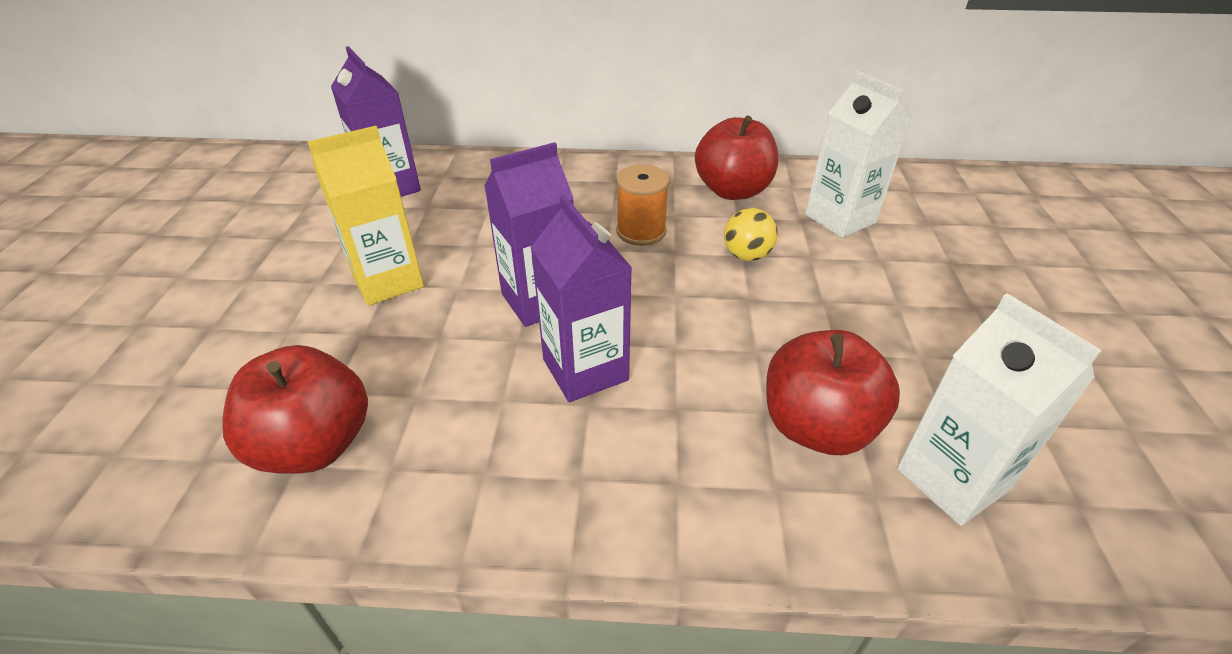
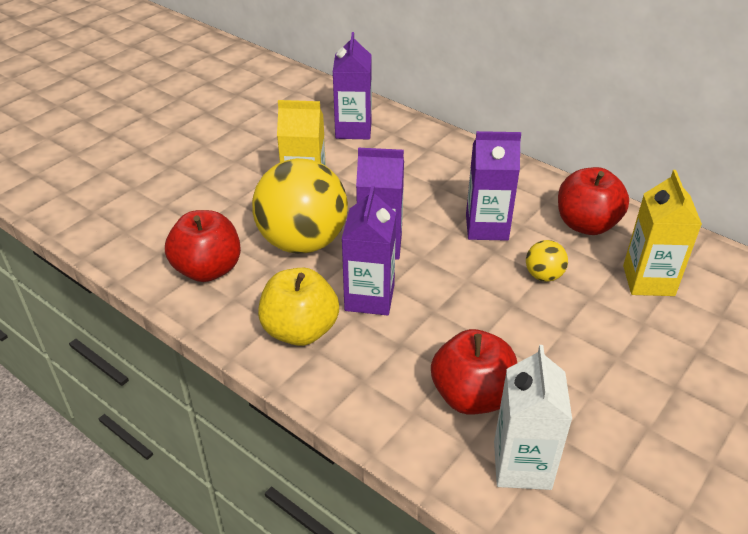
camera: 35 degrees right, 0 degrees up
(434, 341) = (303, 242): none -> yellow ball
(532, 461) = (300, 330): none -> yellow apple
(641, 231) = (486, 227): orange spool -> purple carton
(840, 219) = (648, 280): white carton -> yellow carton

